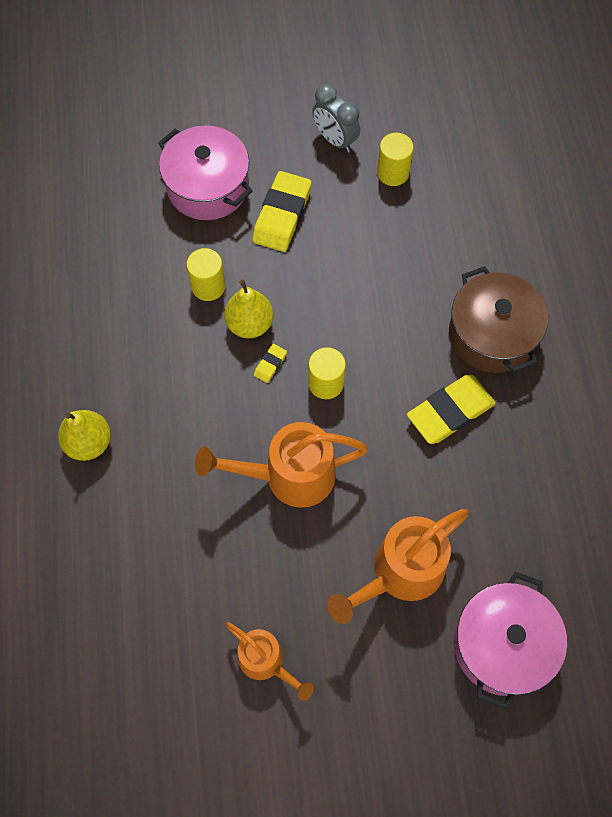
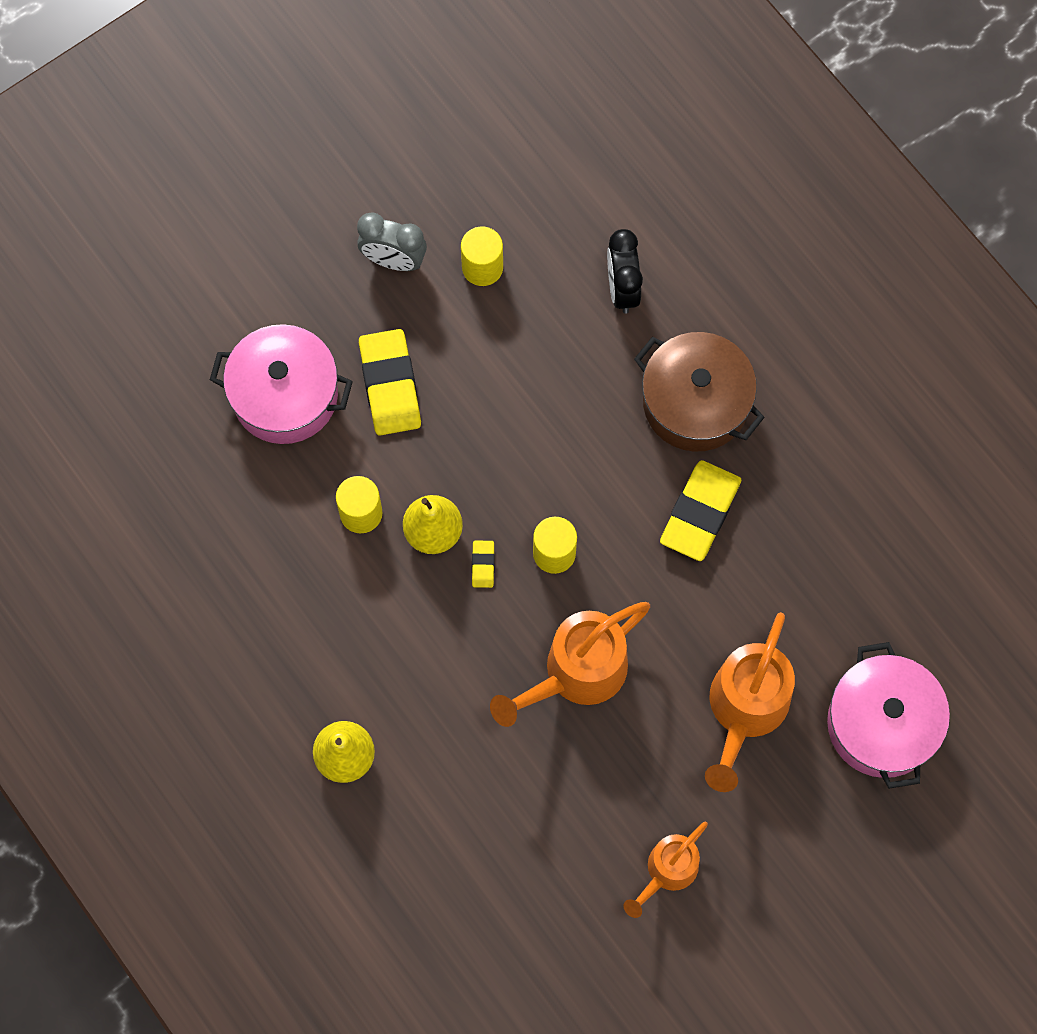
camera: 30 degrees left, 5 degrees up
(266, 662) = (667, 872): orange watering can -> orange watering can turned 120 degrees clockwise
(483, 233) = (622, 289): none -> black clock

